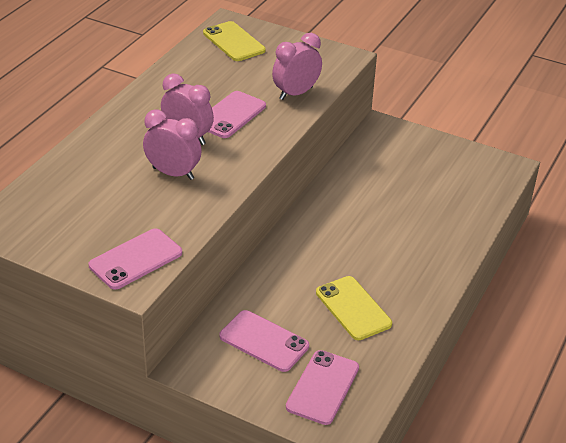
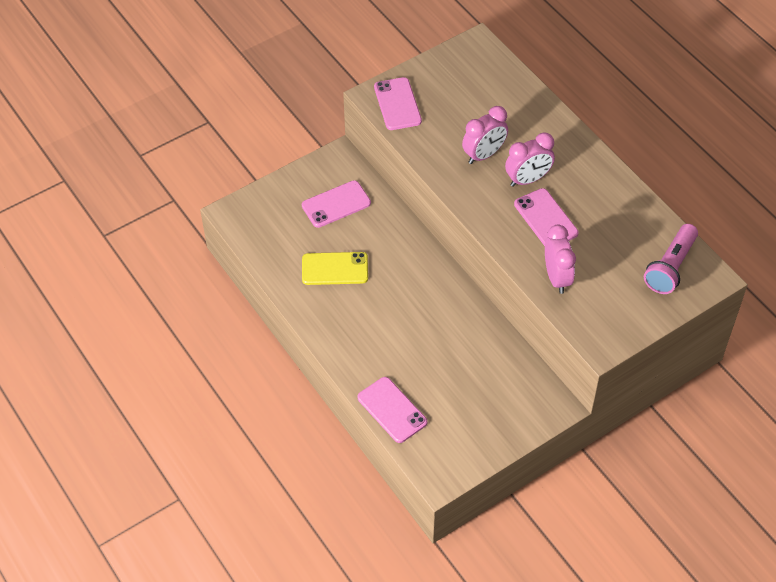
camera: 120 degrees right, 15 degrees up
(233, 42) = (670, 267): yellow phone -> pink flashlight
(322, 387) = (275, 218): pink phone -> pink phone (392, 410)

